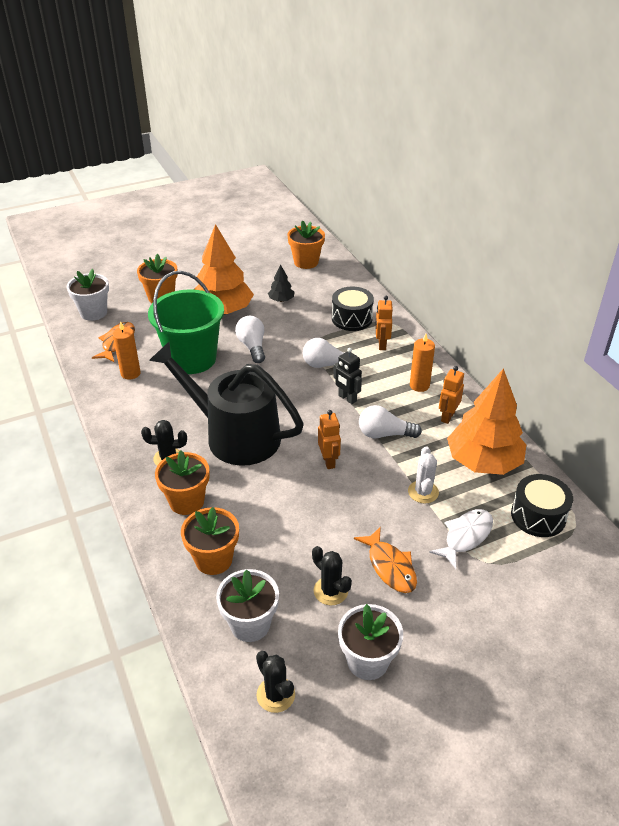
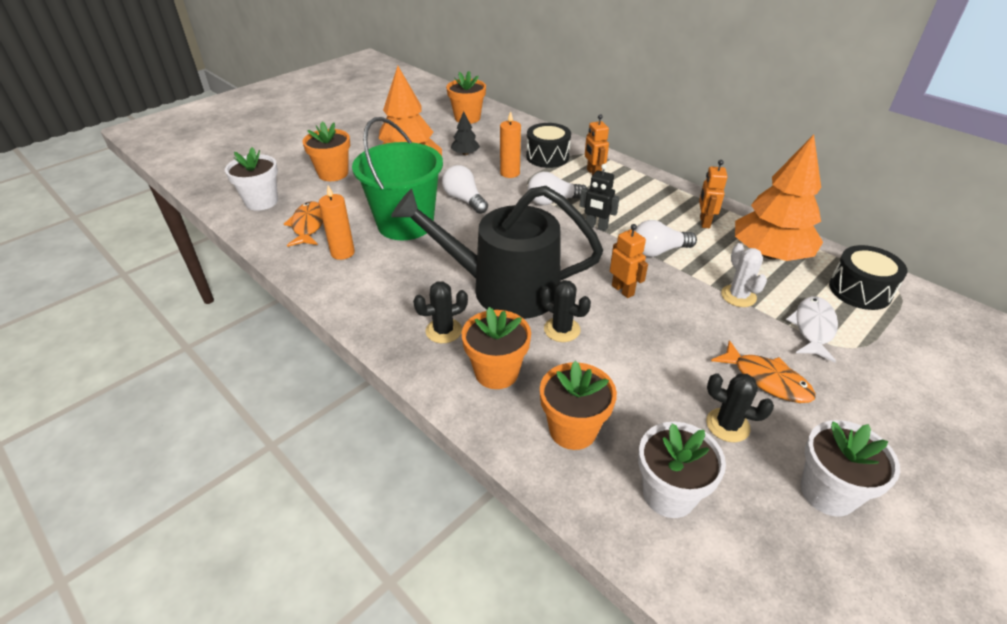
camera: 20 degrees left, 0 degrees up
(276, 695) = (762, 573): black cactus -> black cactus (562, 329)
(419, 385) = (656, 201): orange candle -> orange candle (510, 173)

